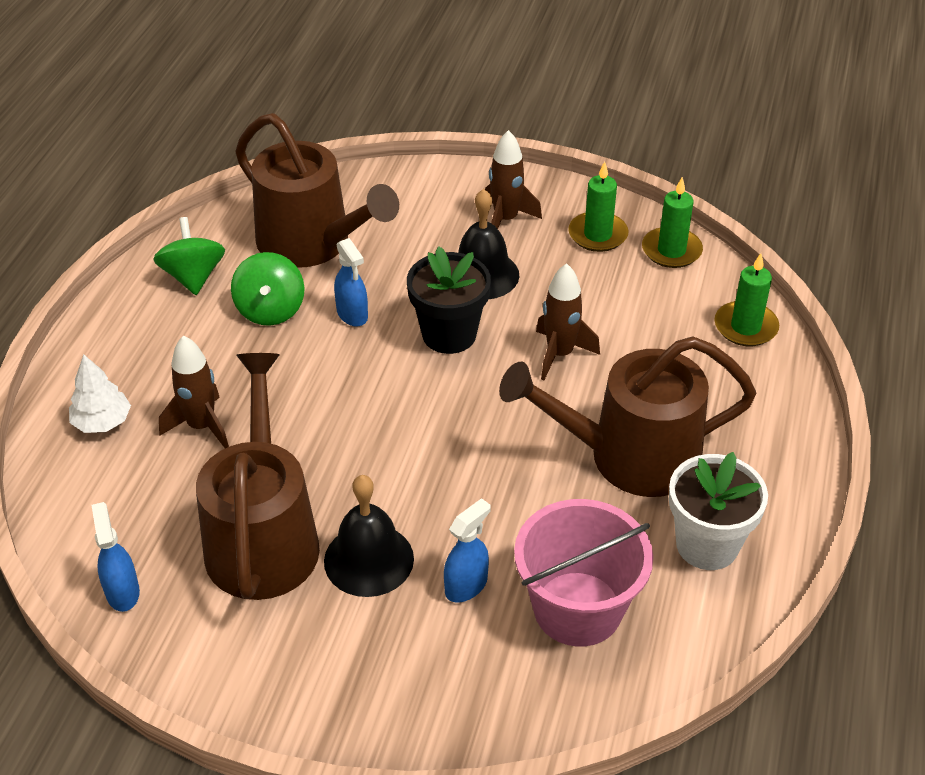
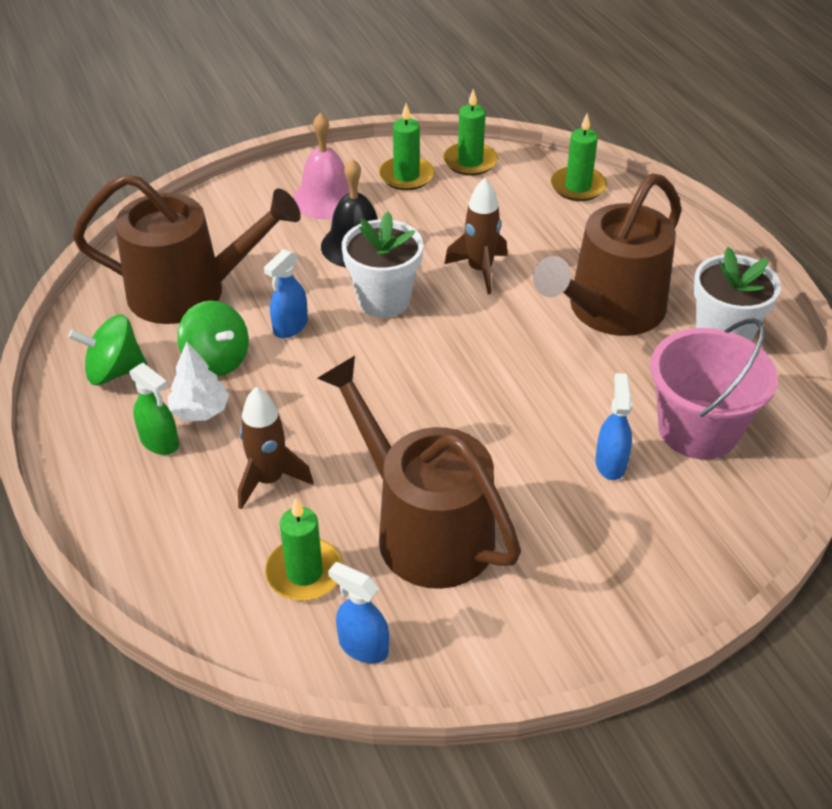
camera: 40 degrees left, 0 degrees up
(102, 422) = (175, 530): white tree -> white tree (200, 411)
(147, 511) = (304, 572): none -> green candle
(163, 350) = (160, 442): none -> green spray bottle
(193, 277) = (114, 371): green spinning top -> green spinning top turned 45 degrees counterclockwise
(352, 314) = (290, 327): blue spray bottle -> blue spray bottle turned 105 degrees clockwise
(368, 559) = (522, 491): black bell -> none
(449, 334) = (383, 300): black flower pot -> white flower pot
(506, 220) = (326, 198): brown rocket -> pink bell

